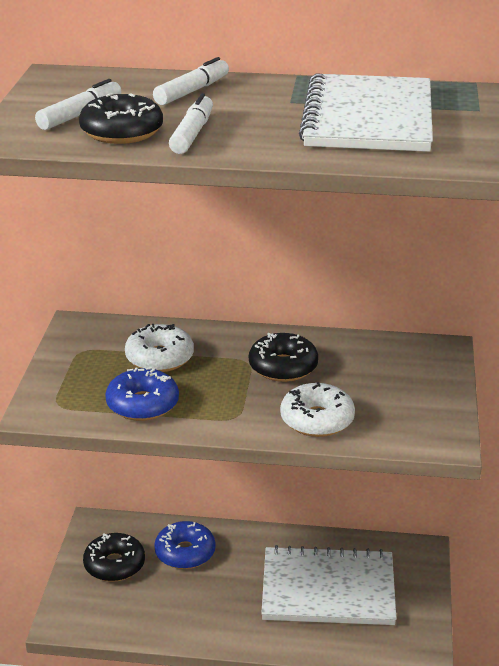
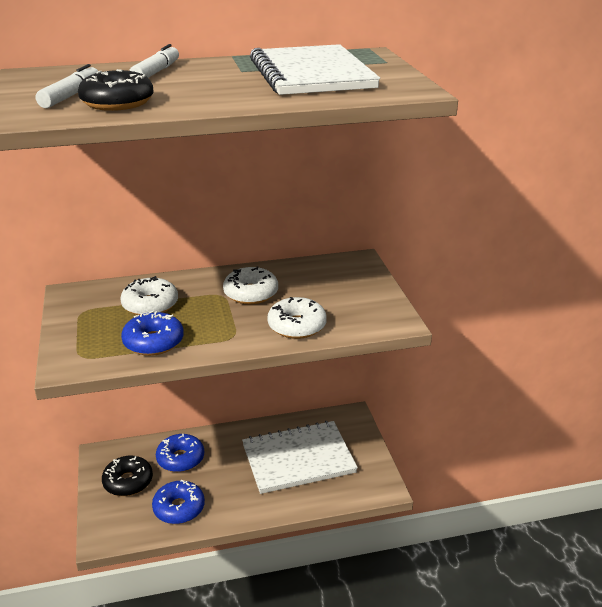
camera: 20 degrees left, 0 degrees up
(160, 611) = (179, 508): none -> blue donut
(192, 134) = (179, 98): white marker -> none
(283, 367) = (251, 293): black donut -> white donut

